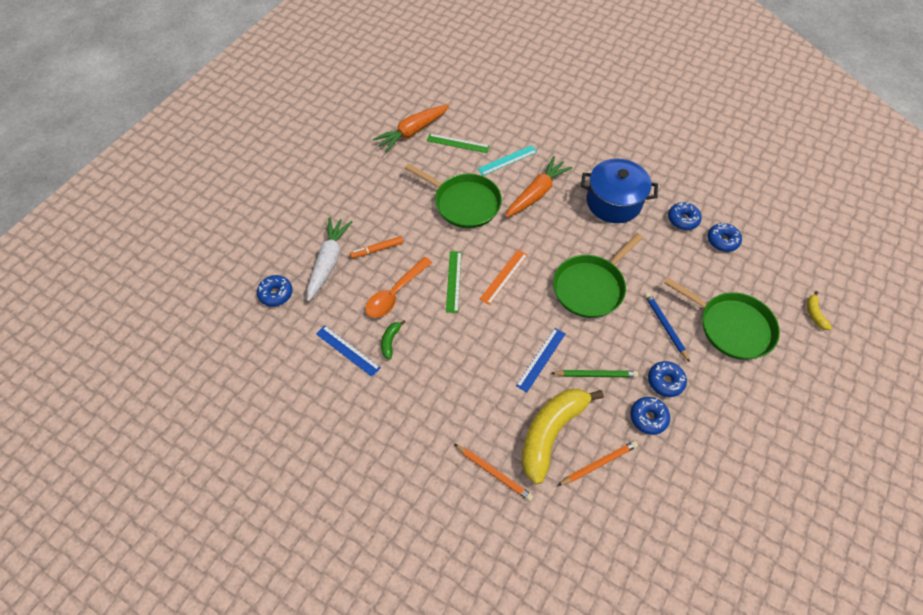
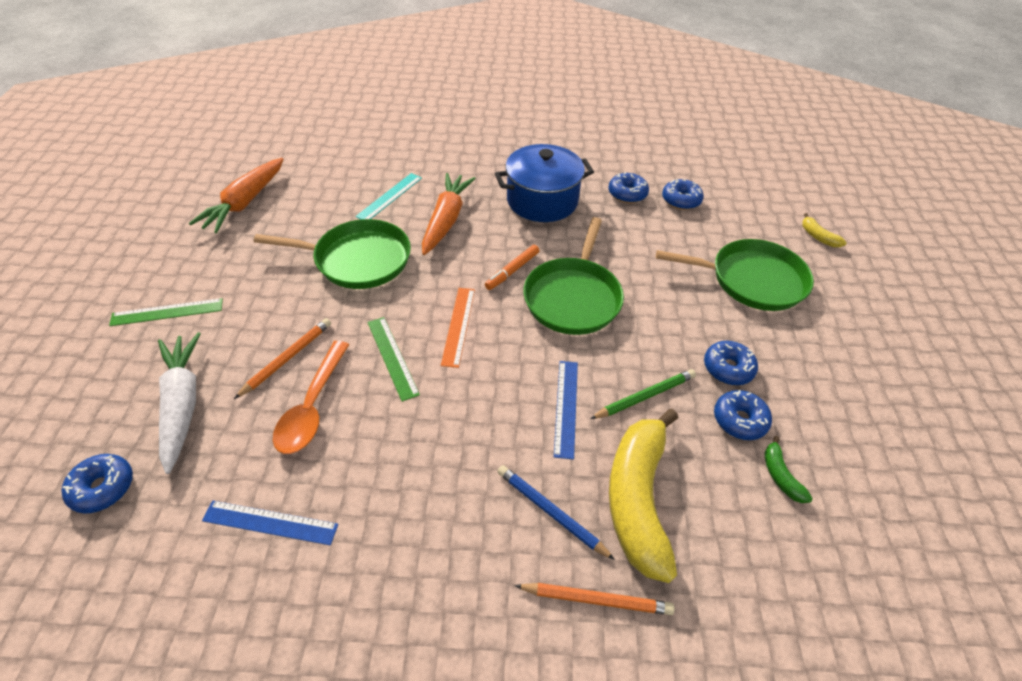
camera: 30 degrees left, 10 degrees down
(377, 249) = (256, 359): orange marker -> orange marker (512, 271)
(390, 341) = (336, 477): green banana -> green banana (780, 476)
(458, 143) = (315, 197): green ruler -> green ruler (167, 312)
(598, 463) = (723, 509): orange pencil -> orange pencil (287, 358)
(665, 326) = (684, 307): blue pencil -> blue pencil (550, 512)

